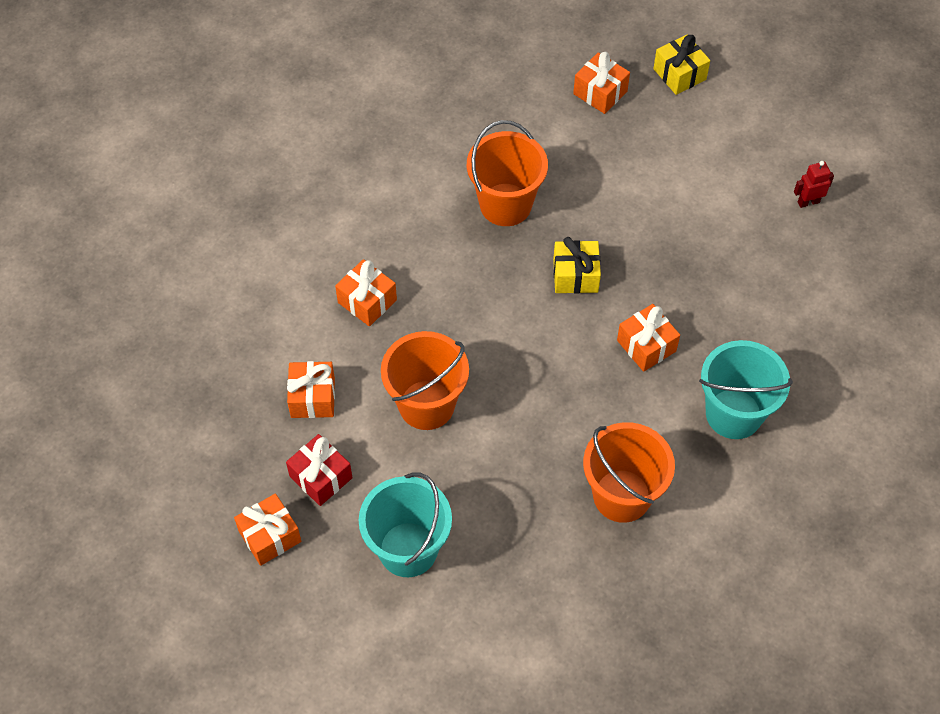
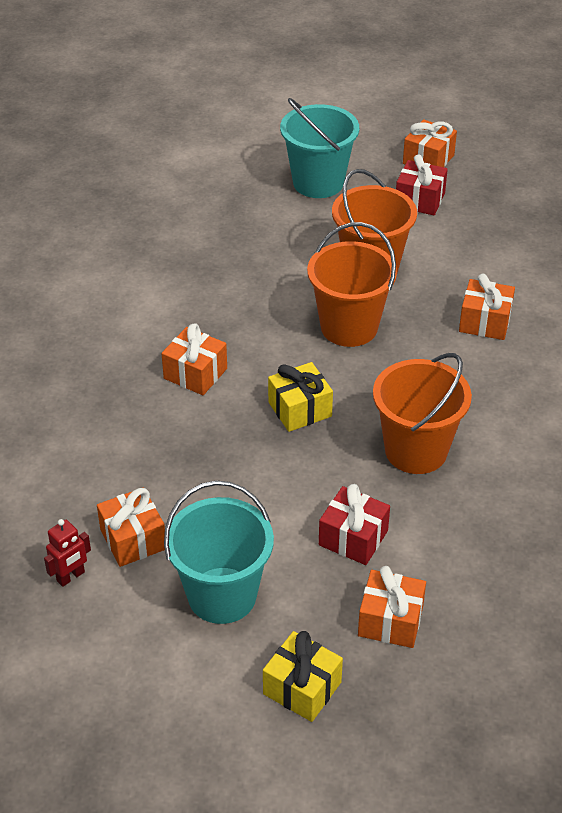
camera: 155 degrees right, 15 degrees down
(312, 397) = (470, 243): orange gift -> orange gift (133, 539)
(593, 155) = (353, 538): none -> red gift
(622, 495) = (163, 262): orange bucket -> orange bucket (349, 327)
(733, 414) = (86, 348): turquoise bucket -> turquoise bucket (222, 595)

